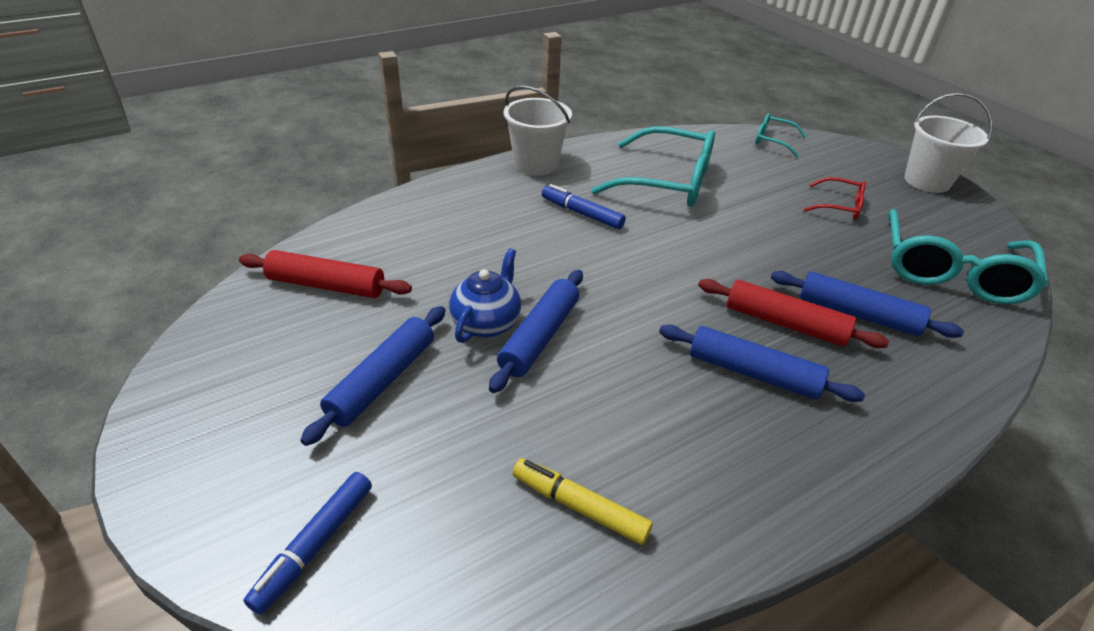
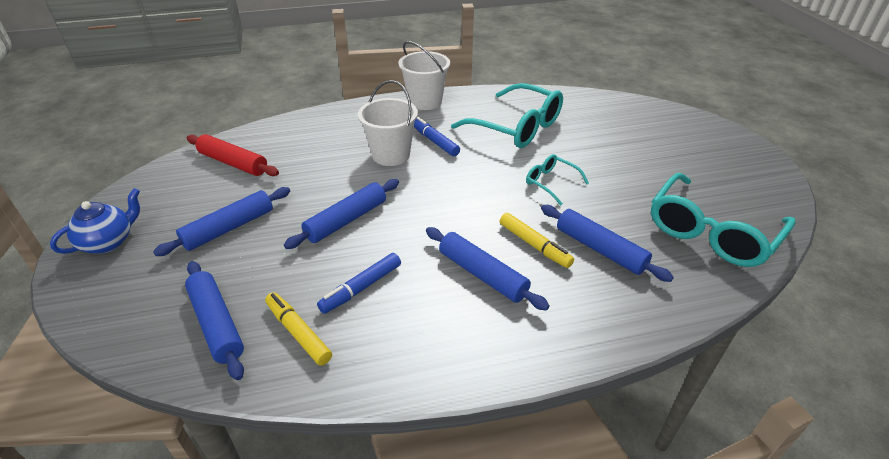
camera: 20 degrees right, 0 degrees up
(315, 545) = (131, 315): blue marker -> blue marker (361, 288)
(456, 524) = (217, 324): none -> blue rolling pin
(486, 323) = (317, 204): blue teapot -> blue teapot (109, 242)
(773, 141) = (629, 106): turquoise glasses -> turquoise glasses (551, 183)
(785, 323) = (534, 245): red rolling pin -> yellow marker
(839, 206) = (649, 165): red glasses -> none
(927, 181) = (748, 156): white bucket -> white bucket (391, 155)

